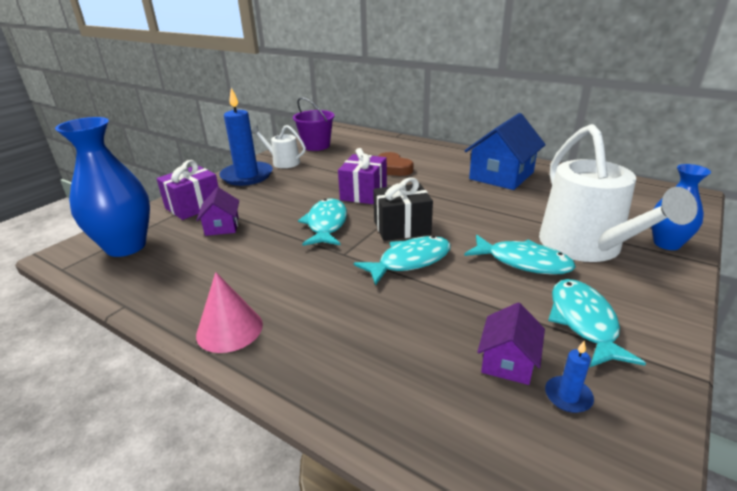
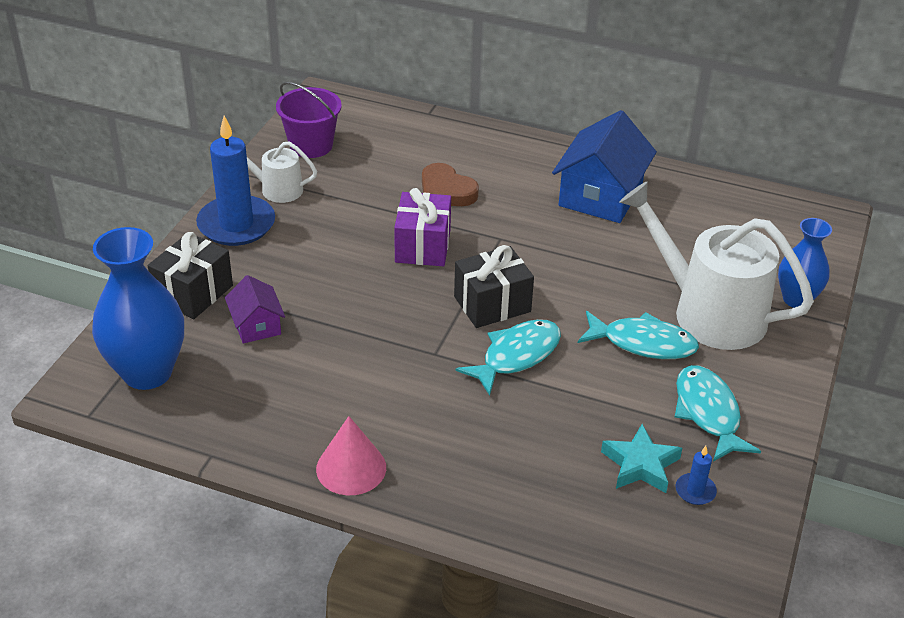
camera: 15 degrees left, 10 degrees up
(193, 206) = (193, 293): purple gift -> black gift
(326, 224) = (394, 308): turquoise fish -> none
(508, 361) = (640, 465): purple house -> turquoise star
(585, 246) = (709, 312): white watering can -> white watering can turned 150 degrees clockwise

